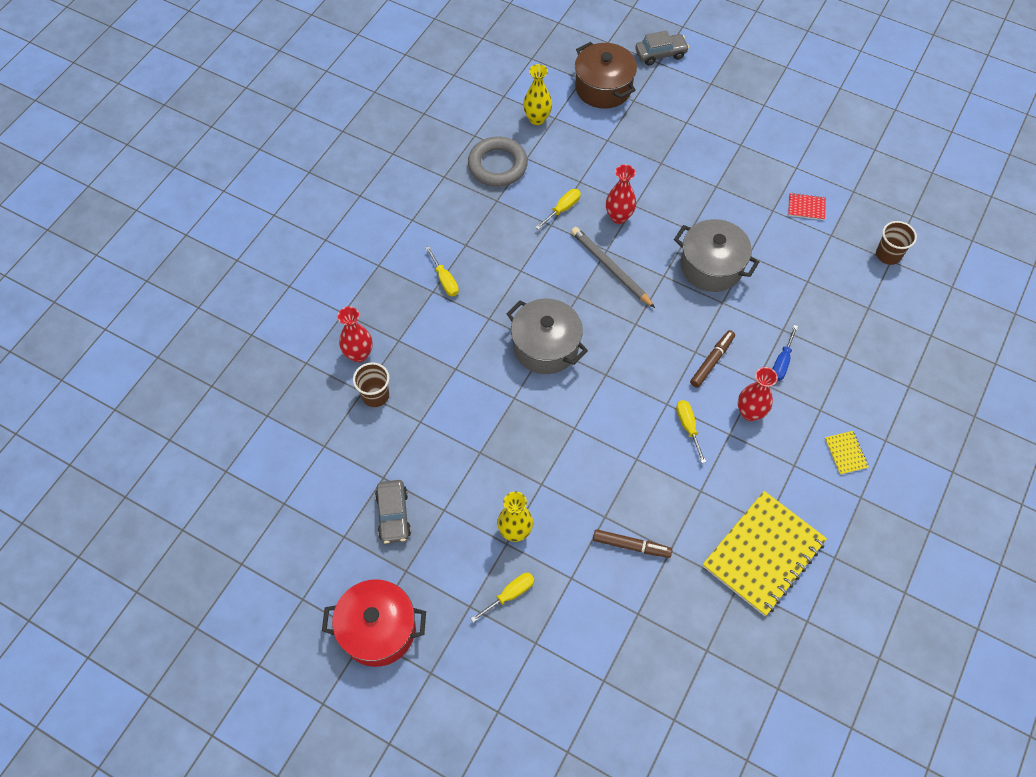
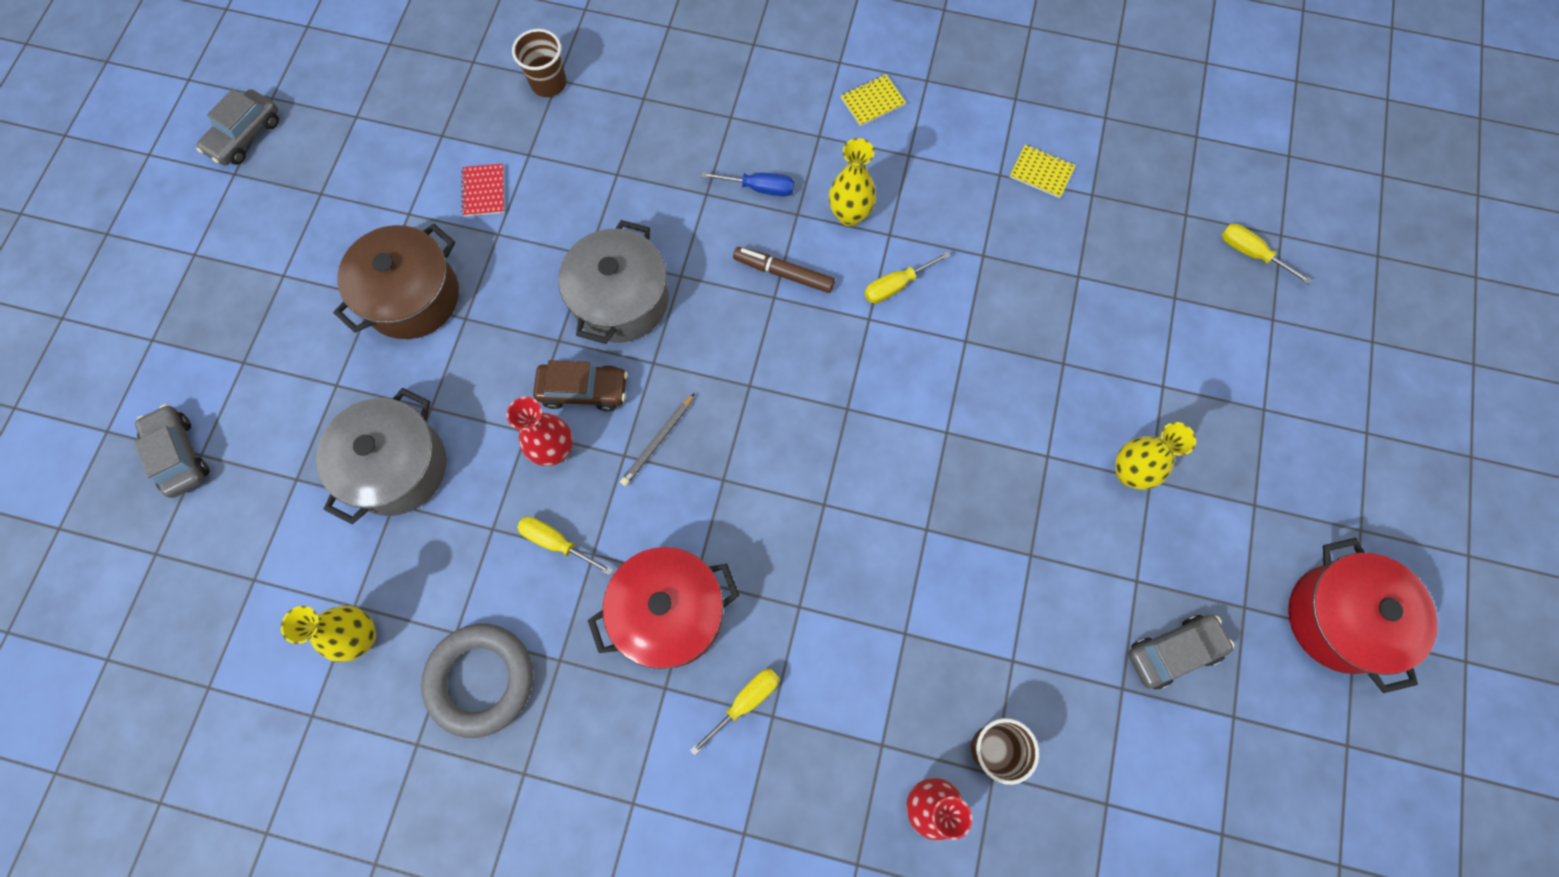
camera: 105 degrees left, 10 degrees up
(505, 254) = (669, 613): none -> red pot
(510, 595) = (1217, 457): yellow screwdriver -> yellow screwdriver (1251, 253)
(545, 346) = (825, 505): grey pot -> grey pot (397, 467)
(603, 88) = (272, 536): brown pot -> brown pot (412, 297)
(611, 268) = (658, 441): grey pencil -> grey pencil, size x0.60
(631, 546) = (1091, 322): brown marker -> none
(653, 237) = (583, 390): none -> brown car
(750, 412) = (849, 215): red vase -> yellow vase
(763, 554) = (1041, 172): yellow notebook -> yellow notebook, size x0.41
(867, 95) = (245, 136): none -> grey car

